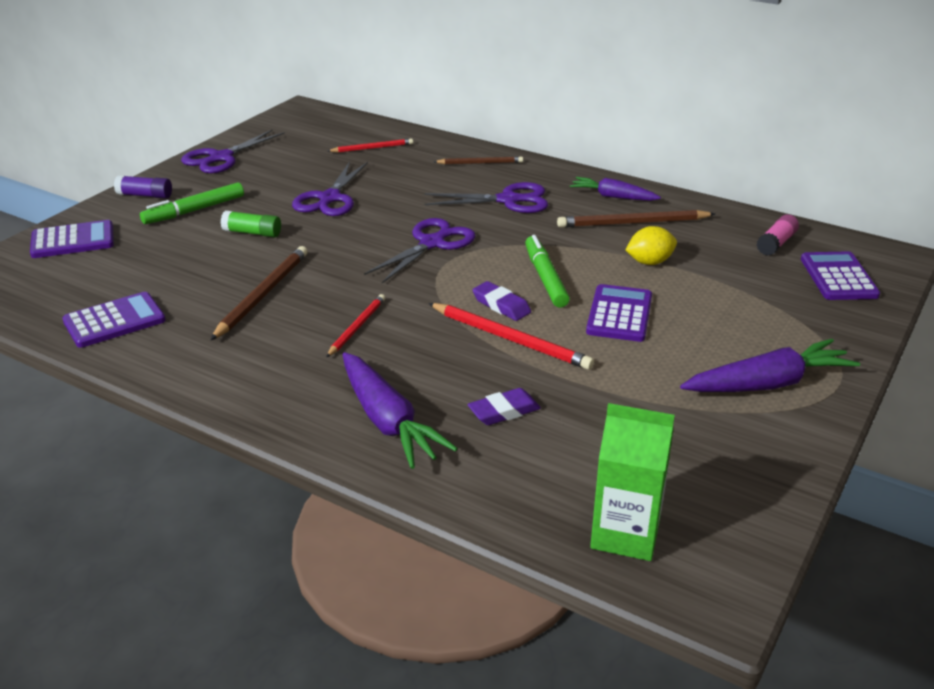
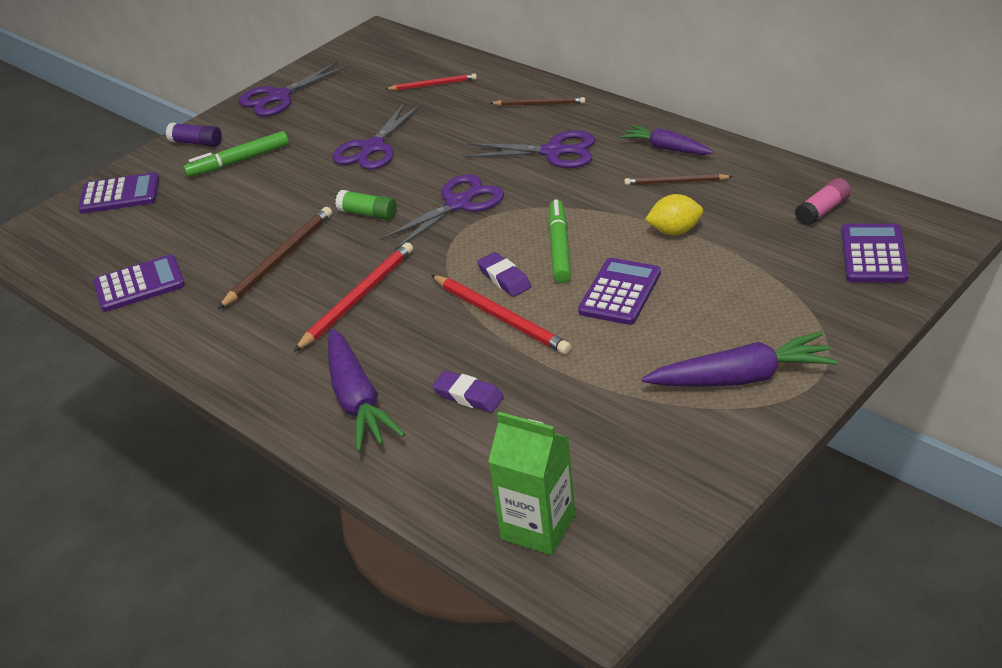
camera: 15 degrees right, 5 degrees up
(252, 233) = (287, 188): green glue stick -> green glue stick (368, 214)
(356, 327) = (357, 299): red pencil -> red pencil, size x1.61
(504, 411) = (468, 396): purple eraser -> purple eraser turned 45 degrees clockwise
(633, 223) = (676, 182): brown pencil -> brown pencil, size x0.62

